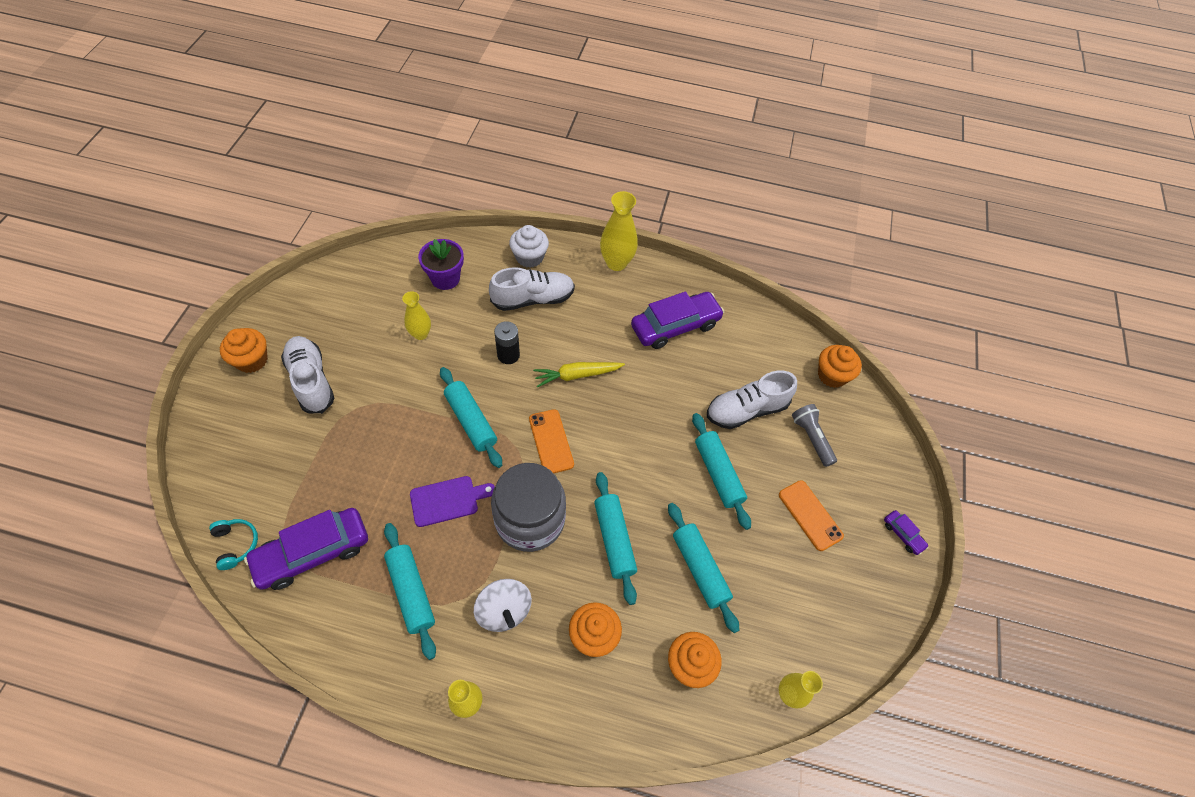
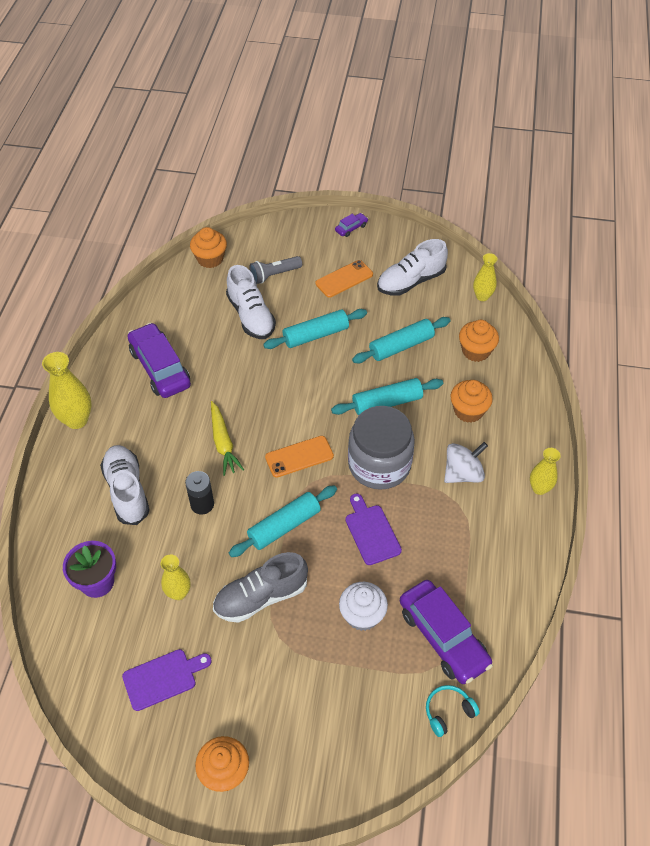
camera: 90 degrees left, 5 degrees down
(311, 381) = (249, 693): white shoe -> white shoe (411, 281)
(345, 321) = (163, 678): none -> purple cutting board
(400, 396) = (261, 597): none -> grey shoe
(411, 592) = (462, 545): turquoise rolling pin -> none
(529, 257) = (66, 501): white cupcake -> white cupcake (362, 615)

